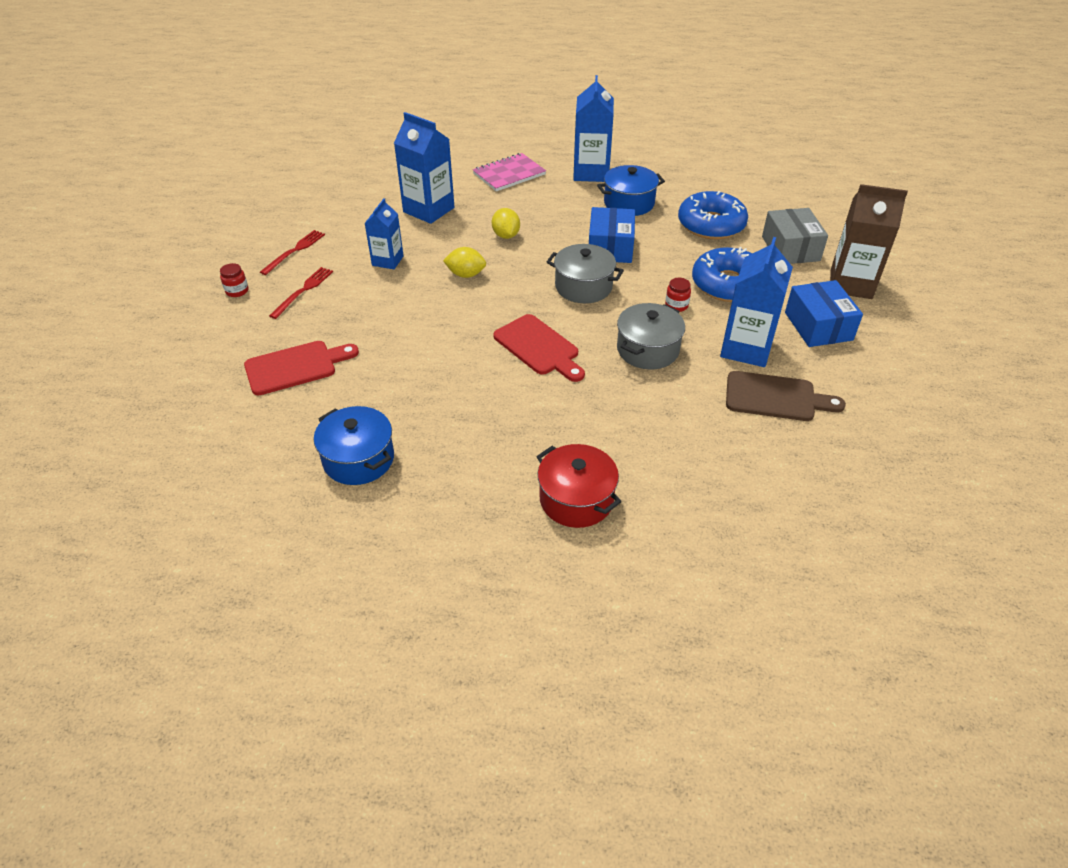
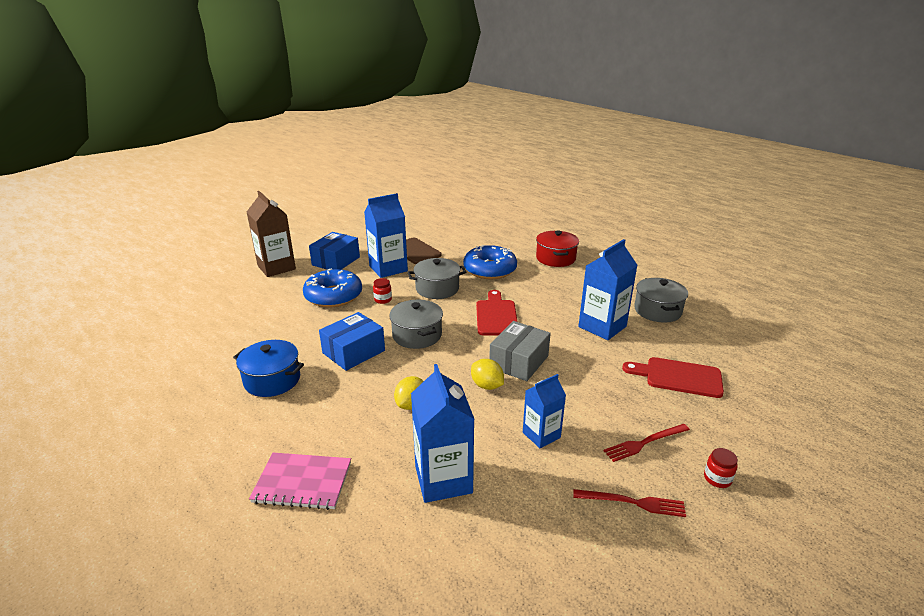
camera: 140 degrees left, 15 degrees down
(294, 251) = (633, 503): red fork -> red fork turned 150 degrees counterclockwise
(358, 459) = (657, 311): blue pot -> grey pot
(591, 172) = (234, 432): blue carton -> blue carton (602, 326)
(711, 225) = (261, 332): blue donut -> blue donut (490, 269)
(790, 248) = (257, 295): grey box -> grey box (519, 361)

